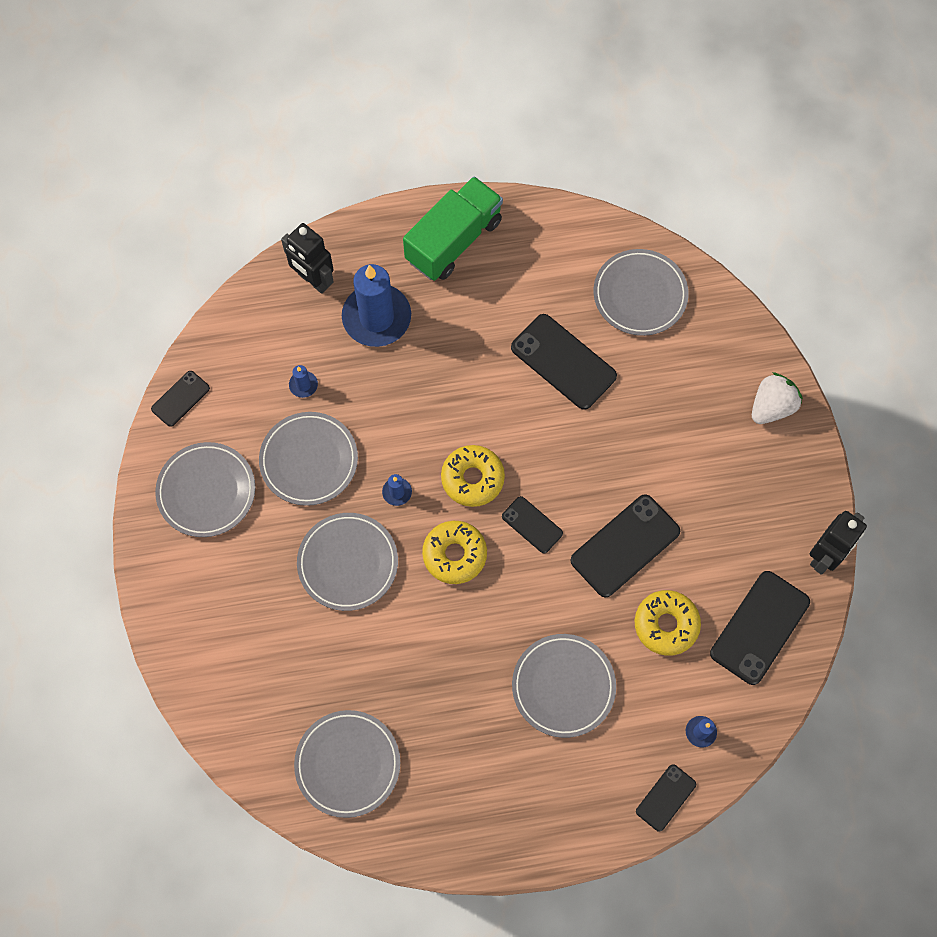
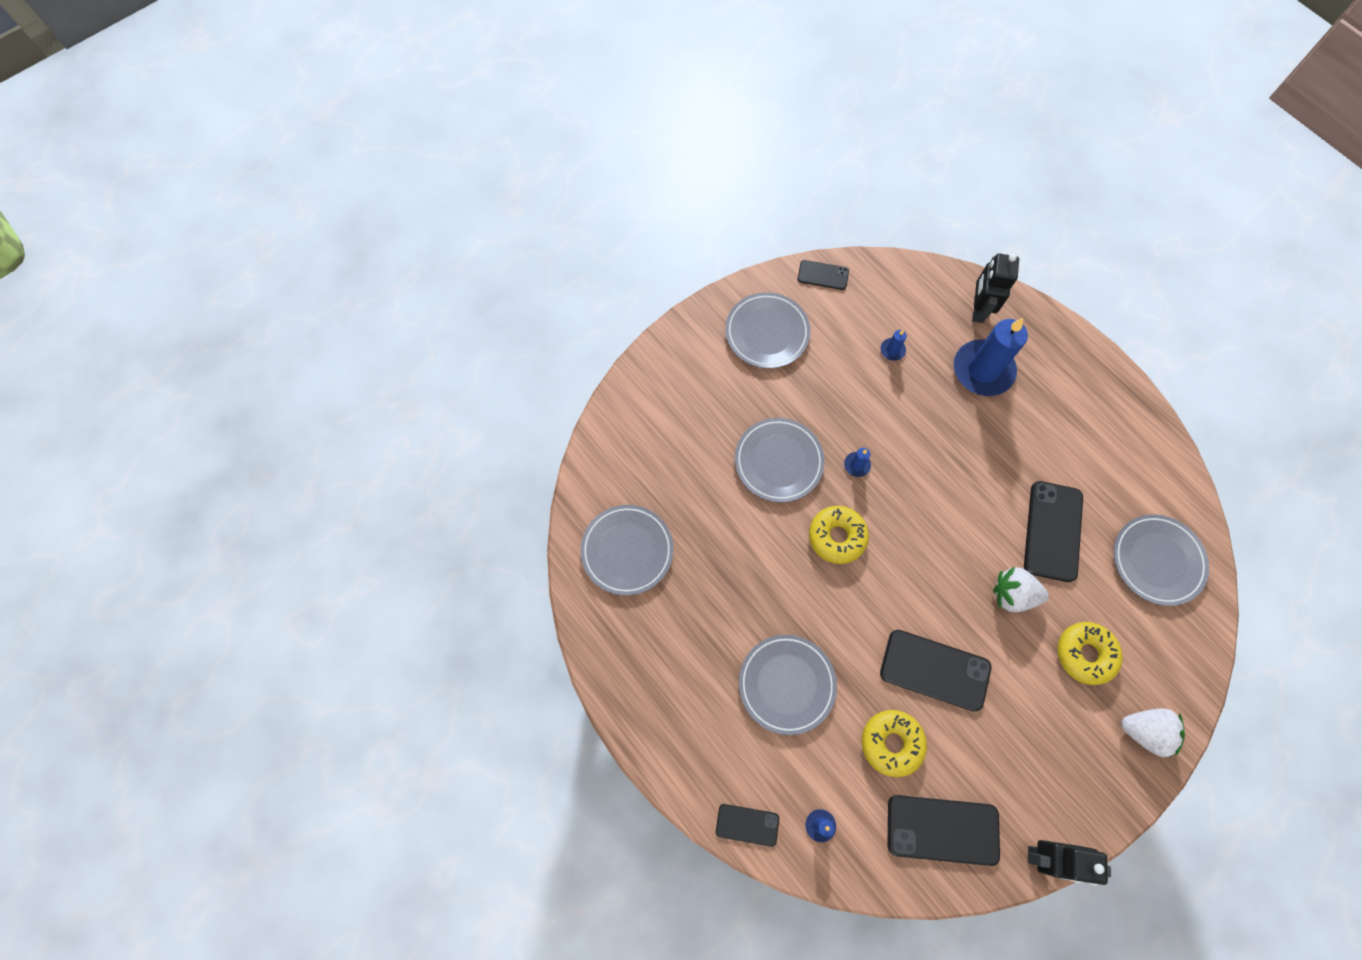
camera: 60 degrees right, 0 degrees up
(309, 460) = (838, 388): grey plate -> none
(453, 240) = (1088, 389): green truck -> none
(472, 478) = (906, 515): yellow donut -> yellow donut (1085, 654)
(532, 525) = (901, 583): black phone -> none
(598, 434) = (1012, 594): none -> white strawberry

